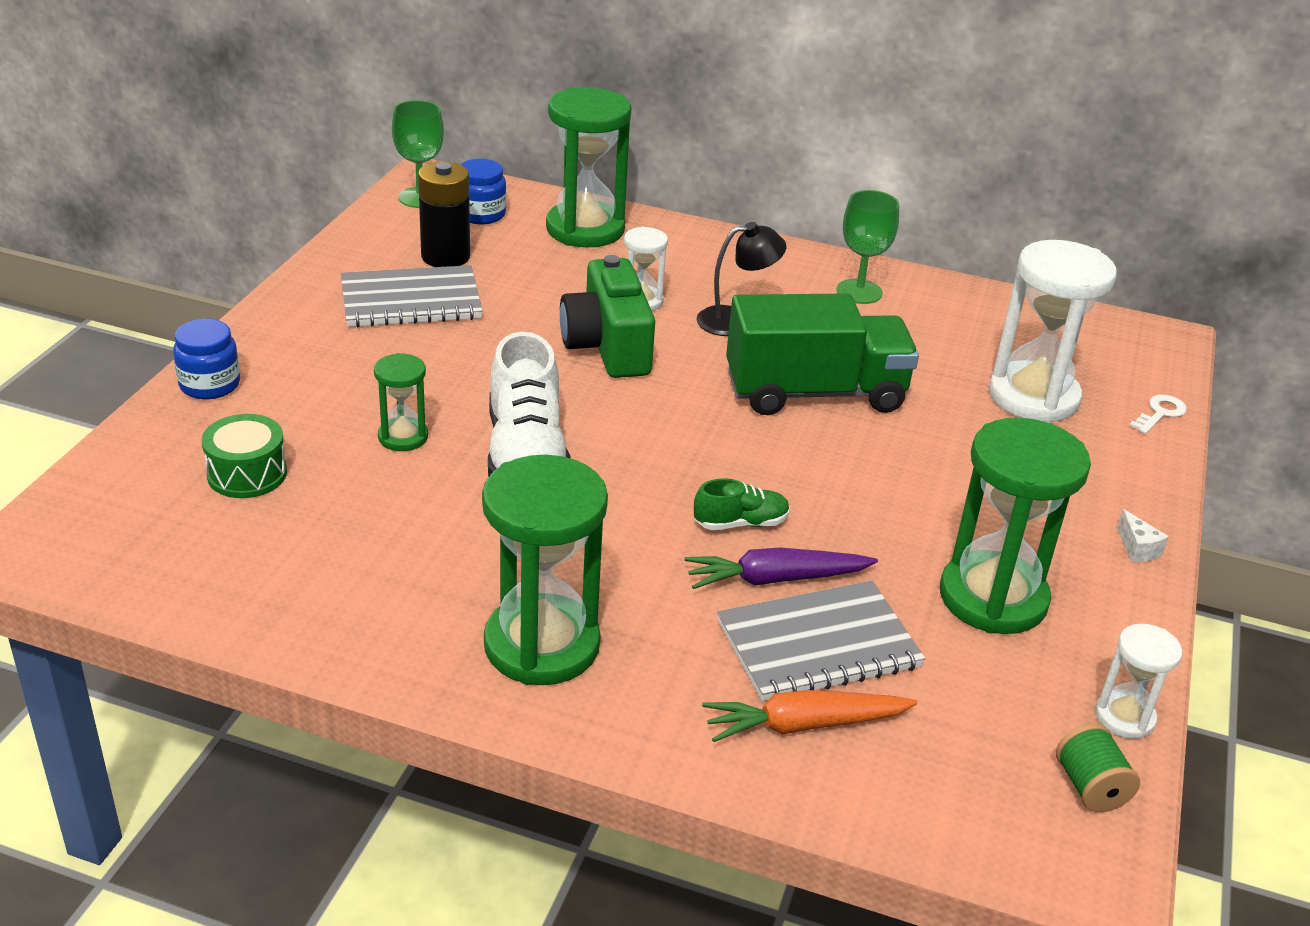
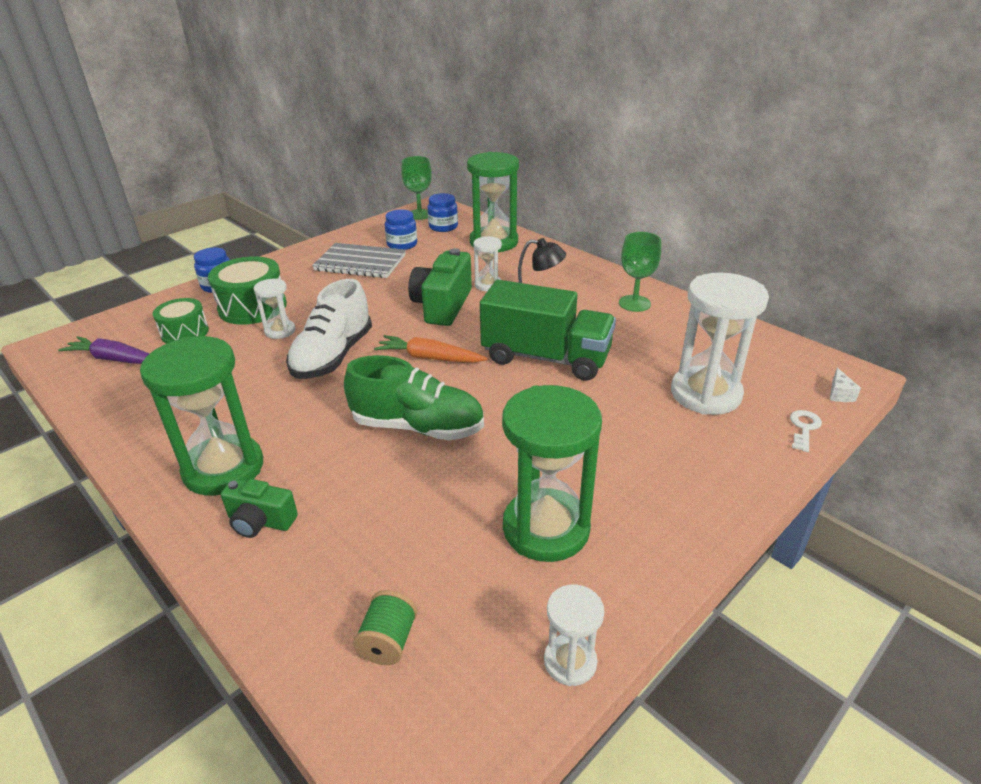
camera: 30 degrees right, 0 degrees up
(313, 408) = (252, 307): none -> green drum
(403, 437) = (280, 331): green hourglass -> white hourglass
(445, 257) = (402, 244): black battery -> blue jar
(663, 691) = (260, 521): none -> green camera
(740, 523) = (418, 427): green shoe -> green shoe, size x2.00
(775, 579) = (404, 469): purple carrot -> purple carrot (114, 359)
(803, 725) = (322, 577): orange carrot -> orange carrot (429, 358)
(818, 645) = (388, 522): grey notebook -> none
(1090, 787) = (487, 712): green spool -> green spool (388, 641)
(1137, 549) = (699, 525): white cheese -> white cheese (839, 394)
(1160, 413) = (804, 428): white key -> white key turned 45 degrees counterclockwise

